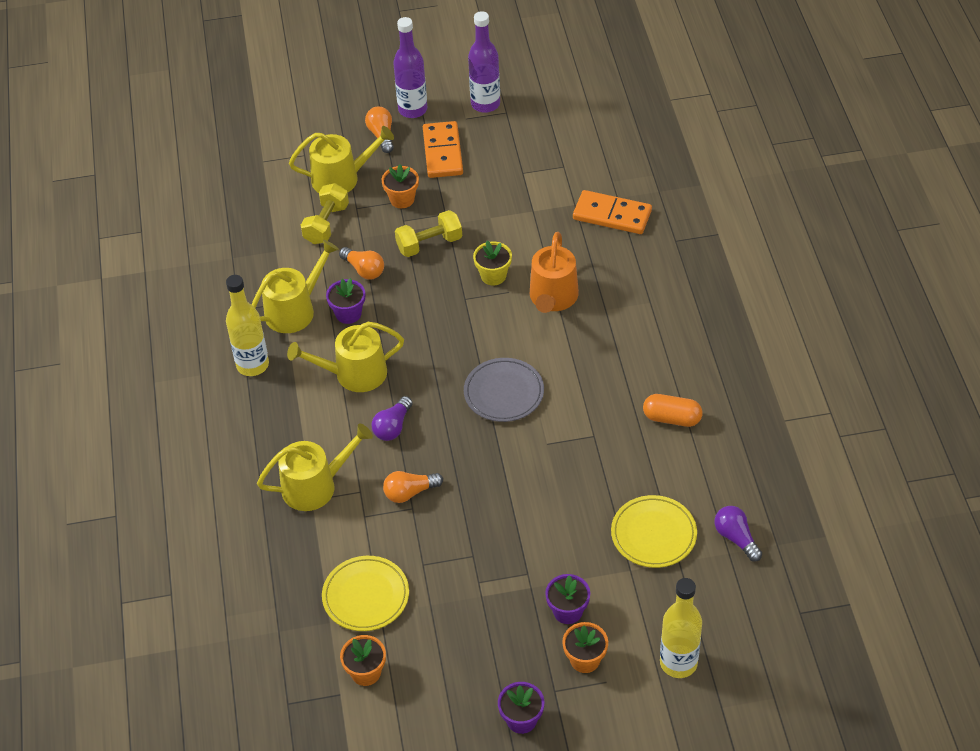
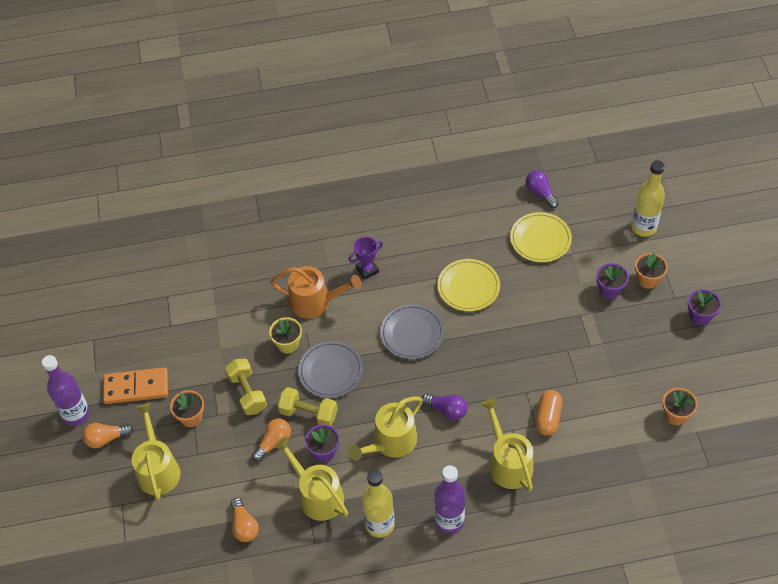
camera: 90 degrees left, 5 degrees up
(326, 224) = (215, 477): yellow dumbbell -> yellow dumbbell (308, 413)
(354, 374) = (391, 442): yellow watering can -> yellow watering can turned 60 degrees clockwise
(366, 596) = (609, 419): yellow plate -> yellow plate (468, 287)
(410, 492) = (511, 394): orange light bulb -> orange light bulb (244, 526)
(454, 316) = (331, 371): none -> grey plate
(485, 104) = (79, 356): purple bottle -> purple bottle (449, 520)
(601, 347) = (367, 270): none -> purple trophy
(612, 215) = (227, 262): orange domino -> none
(672, 418) = (437, 227): orange capsule -> orange capsule (548, 417)
(736, 538) = (540, 193): purple light bulb -> purple light bulb turned 90 degrees clockwise

